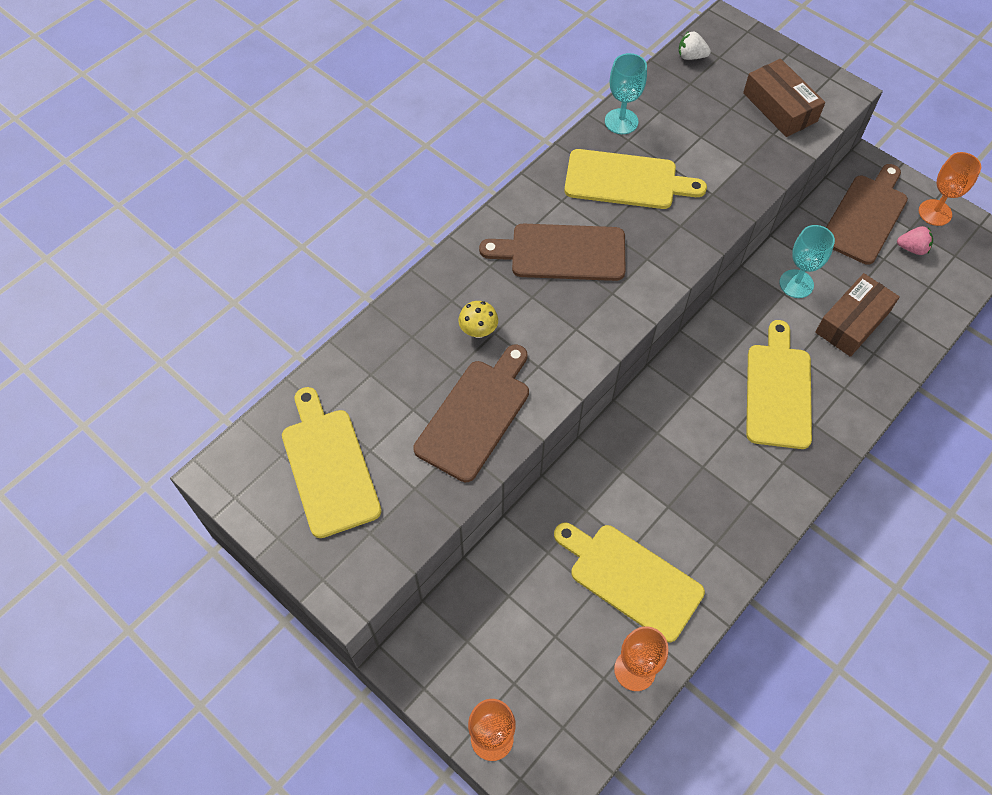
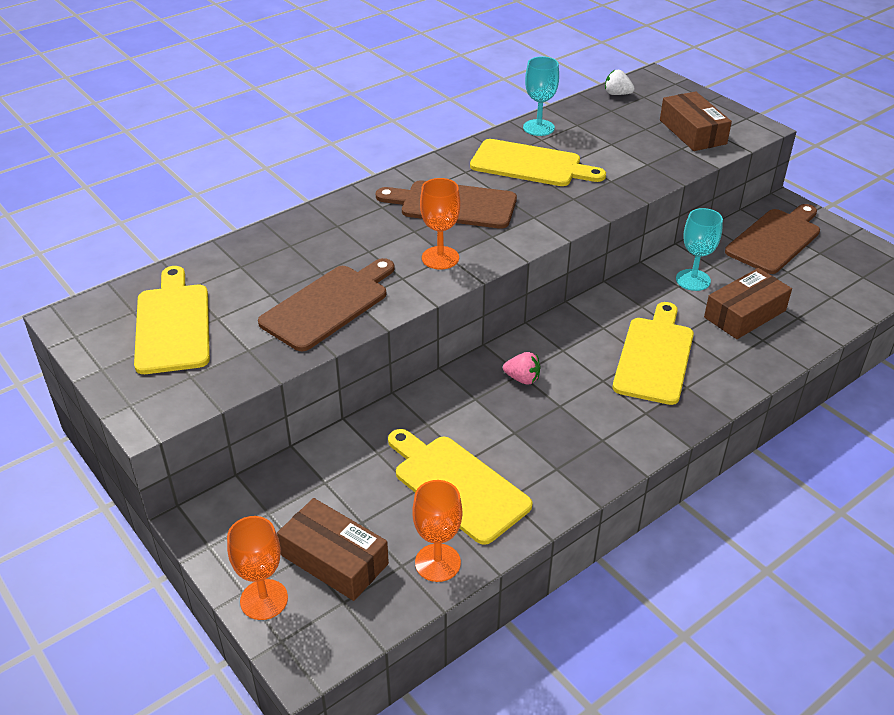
camera: 10 degrees right, 20 degrees down
(478, 331) = (354, 248): yellow mushroom -> none
(542, 683) = (334, 559): none -> brown box
(912, 248) = (819, 267): pink strawberry -> pink strawberry (522, 379)
(935, 212) = (847, 244): orange goblet -> orange goblet (440, 258)

